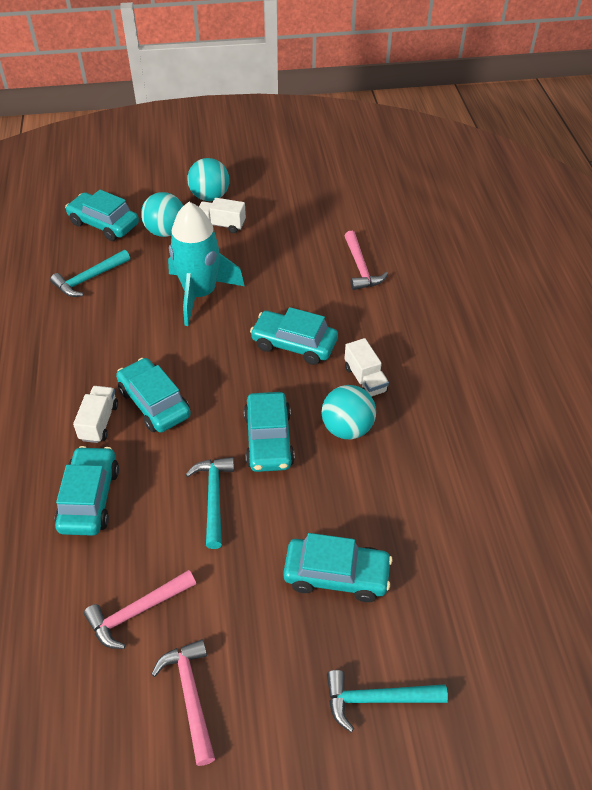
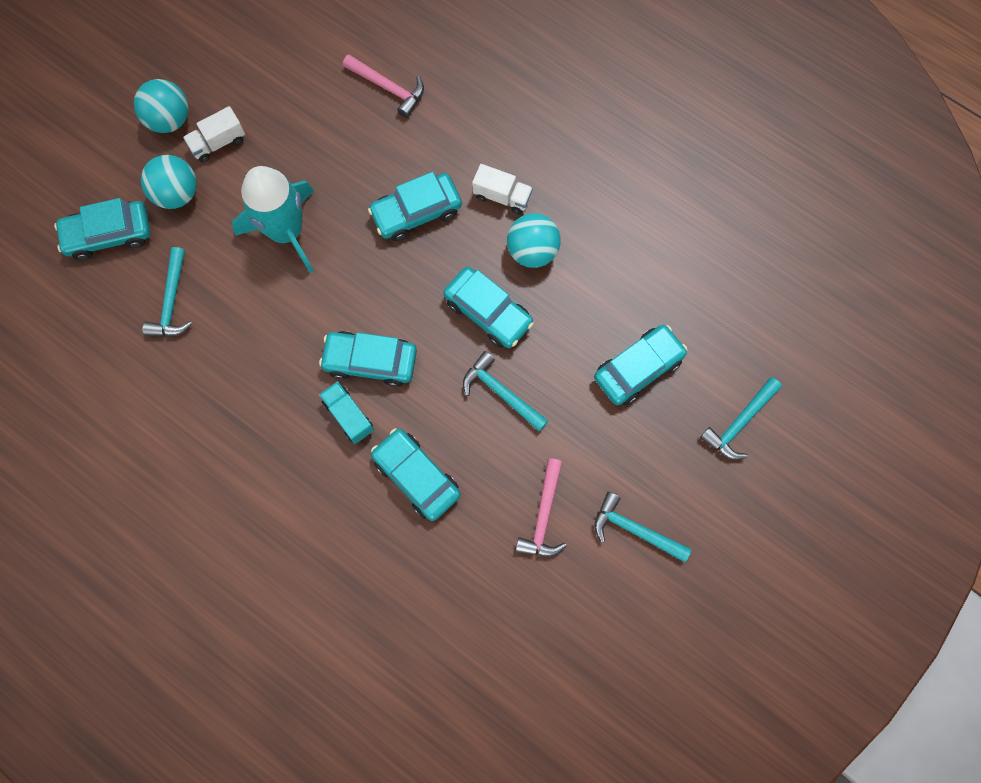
camera: 45 degrees left, 25 degrees up
(99, 422) = (348, 416): white truck -> turquoise truck
(191, 696) = (635, 530): pink hammer -> turquoise hammer

